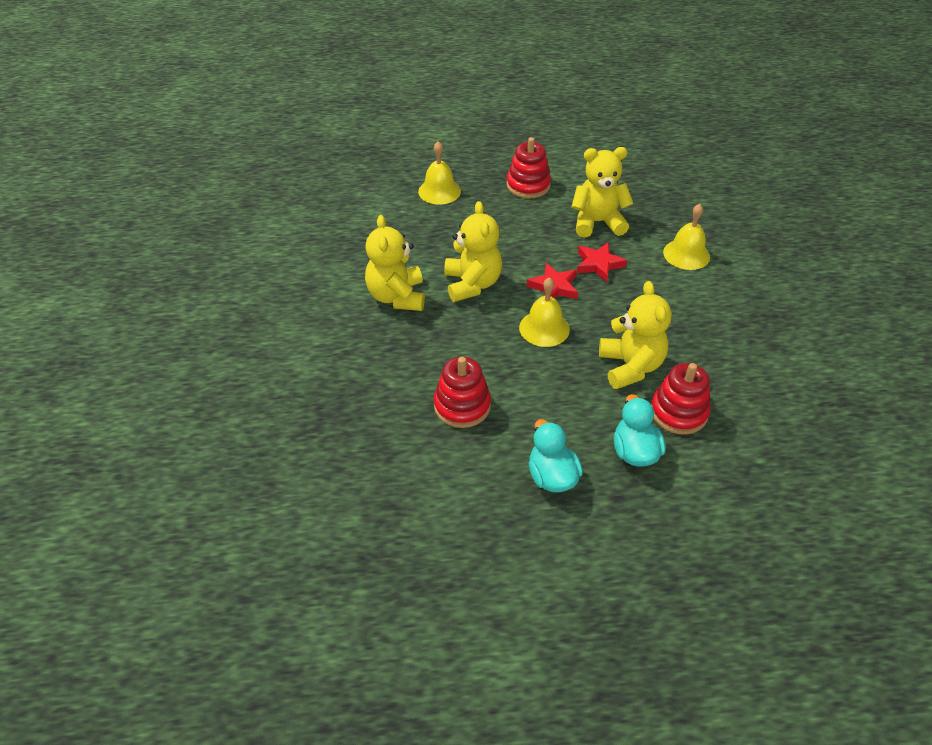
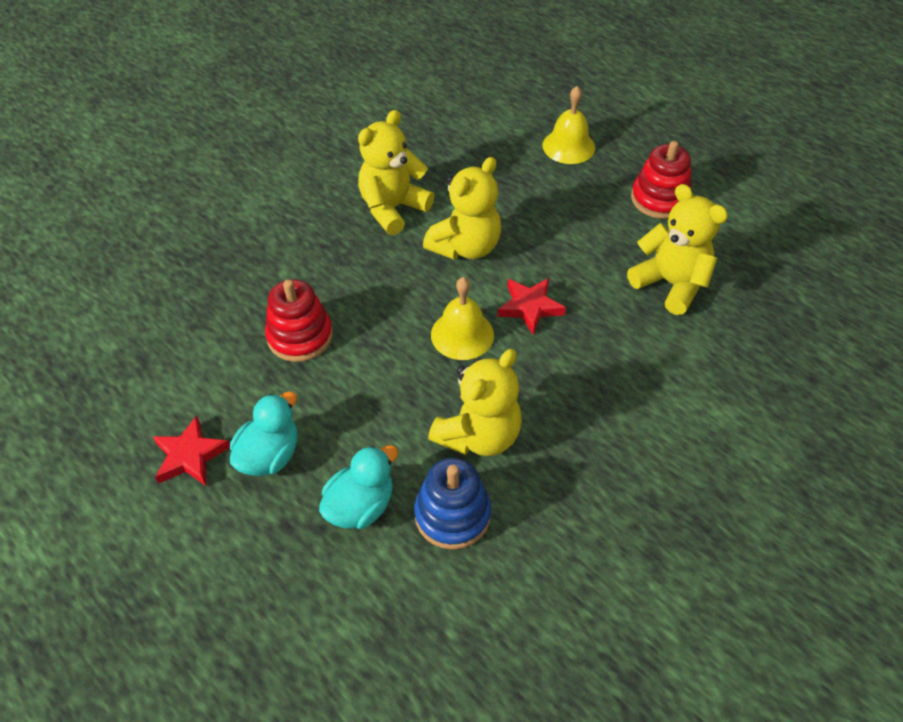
camera: 50 degrees right, 5 degrees up
(598, 264) = (605, 322): red star -> red star (190, 456)
(678, 412) = (452, 514): red stacking toy -> blue stacking toy
(686, 254) = (713, 387): yellow bell -> none

